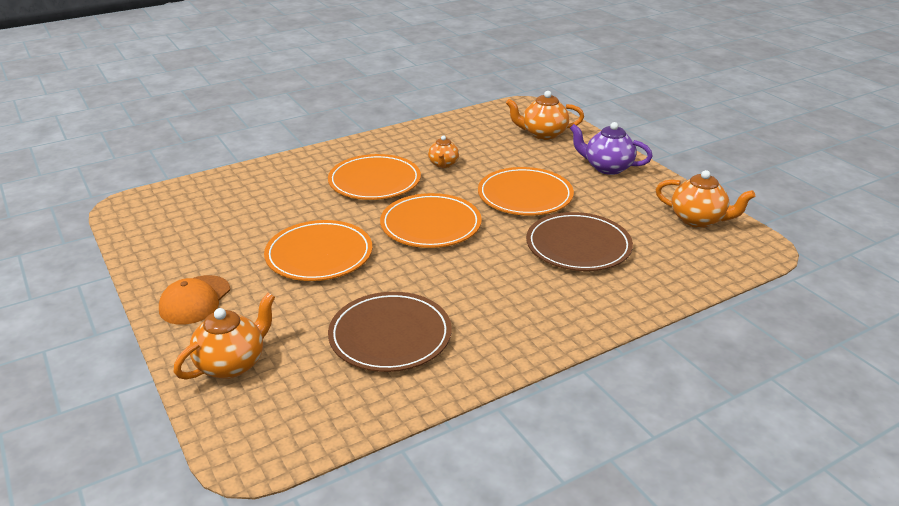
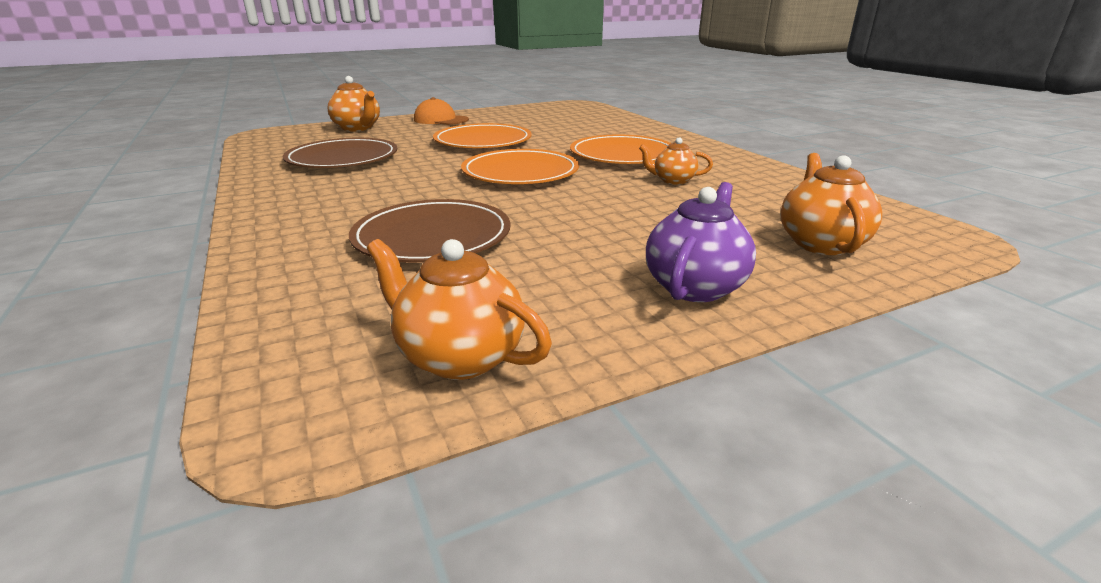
camera: 95 degrees right, 5 degrees down
(525, 195) = (584, 216): orange plate -> none
(698, 220) = (459, 356): orange teapot -> orange teapot turned 90 degrees clockwise

